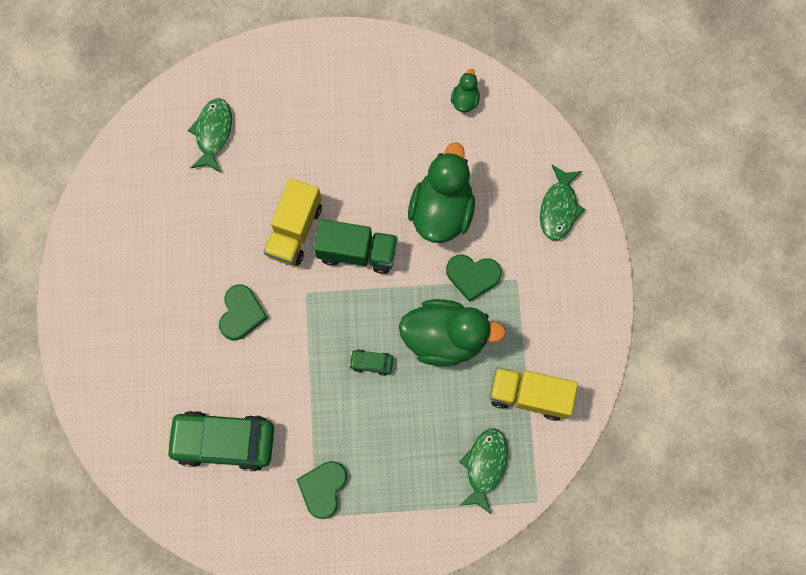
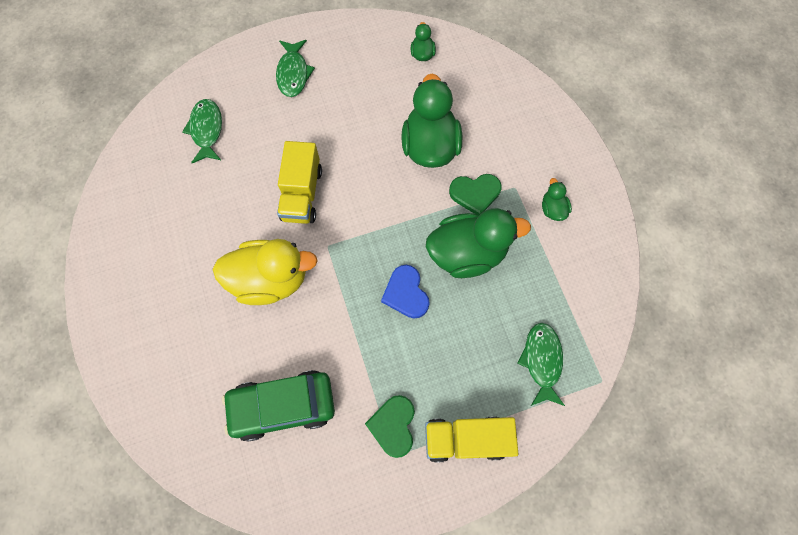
camera: 15 degrees left, 5 degrees down
(241, 313) = (270, 280): green heart -> yellow duck
(357, 252) = (364, 199): green truck -> none
(371, 363) = (406, 293): green car -> blue heart
(529, 395) = (560, 285): yellow truck -> yellow truck (466, 439)
(548, 314) = (552, 209): none -> green duck
(559, 208) = (531, 120): green fish -> green fish (293, 73)

